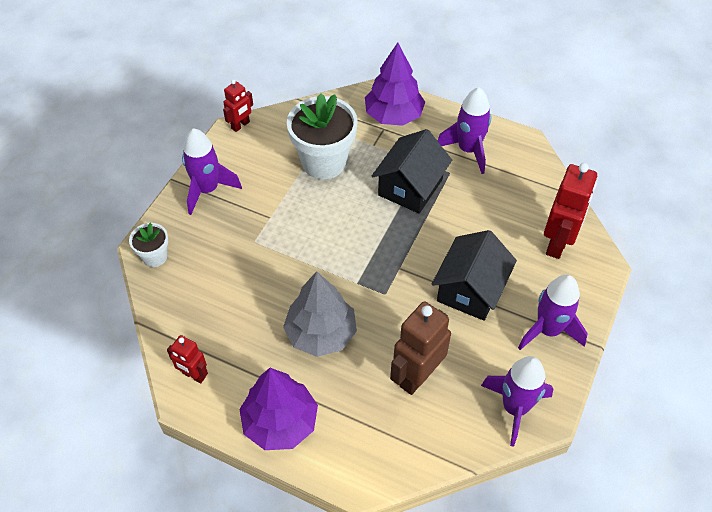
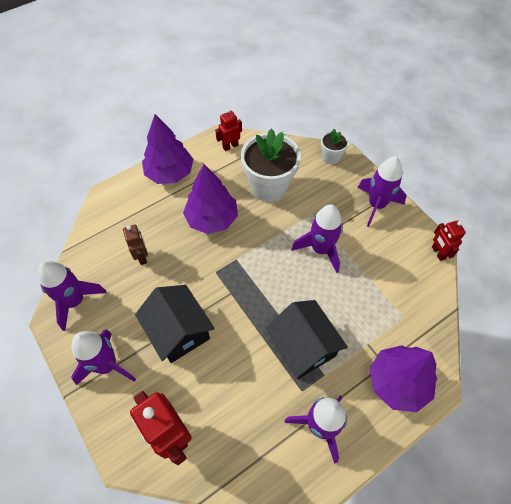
camera: 120 degrees right, 5 degrees up
(296, 215) = (320, 249): none -> purple rocket
(321, 333) = (212, 219): grey tree -> purple tree
(324, 162) = (366, 294): white flower pot -> white flower pot (269, 187)
(417, 376) = (142, 256): brown robot -> brown robot, size x0.57

